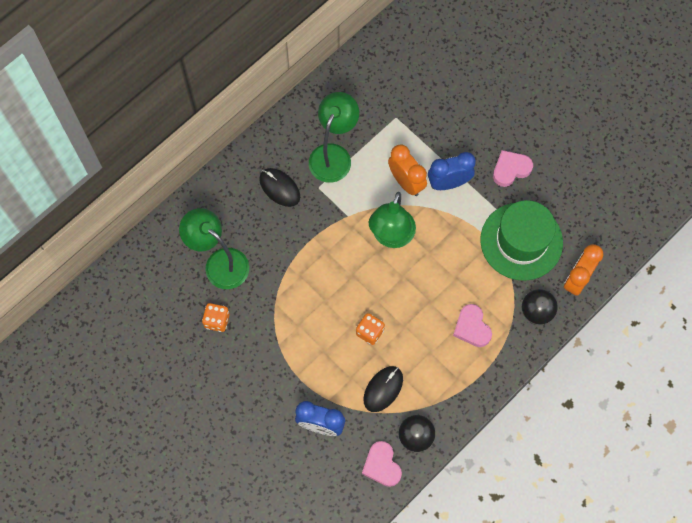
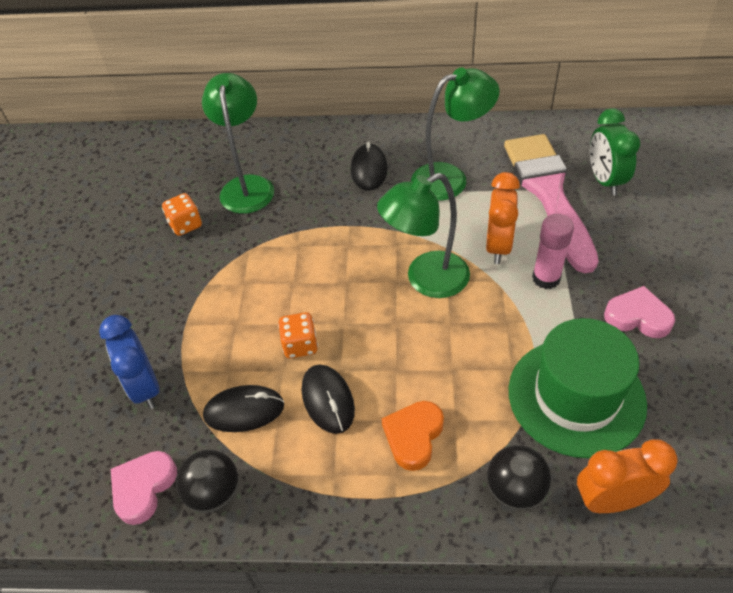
camera: 50 degrees right, 20 degrees down
(398, 121) = (548, 193): none -> pink brush
(415, 347) = (328, 400): none -> black mouse
(419, 85) = (604, 181): none -> green clock
(448, 183) = (546, 278): blue clock -> pink glue stick
(472, 327) = (413, 436): pink heart -> orange heart

